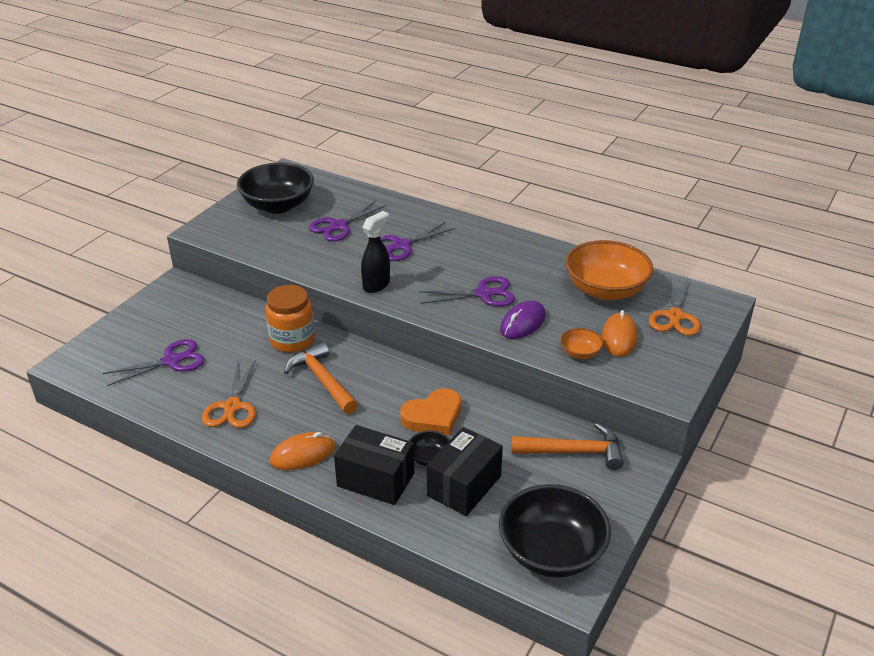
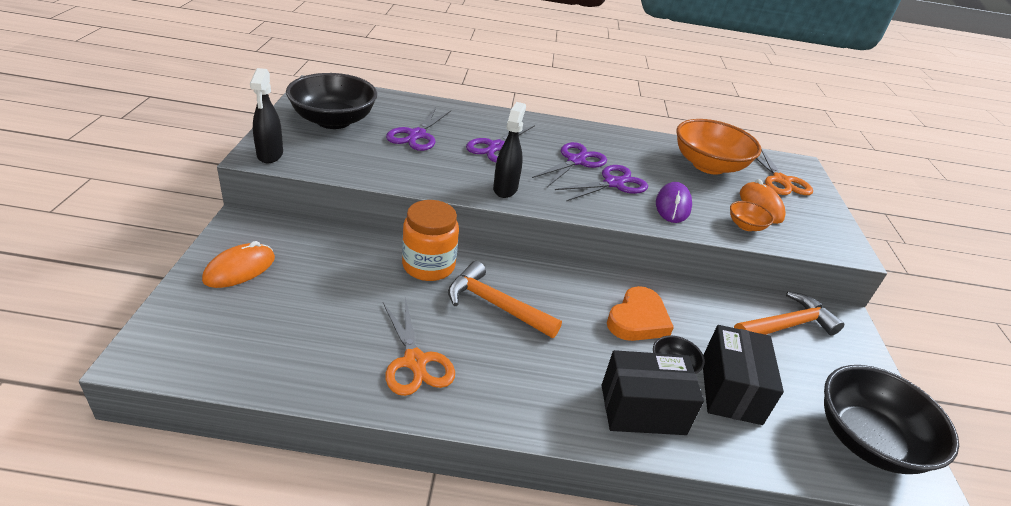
camera: 30 degrees left, 0 degrees up
(171, 361) = (296, 319): purple scissors -> purple scissors (575, 161)
(209, 231) = (270, 155): none -> black spray bottle
(303, 454) = (542, 401): orange mouse -> orange mouse (240, 269)

